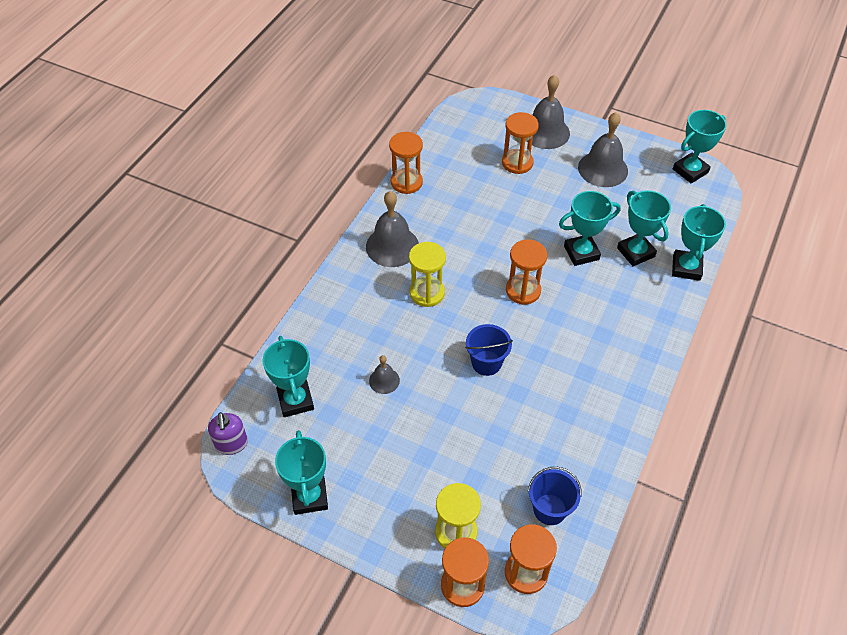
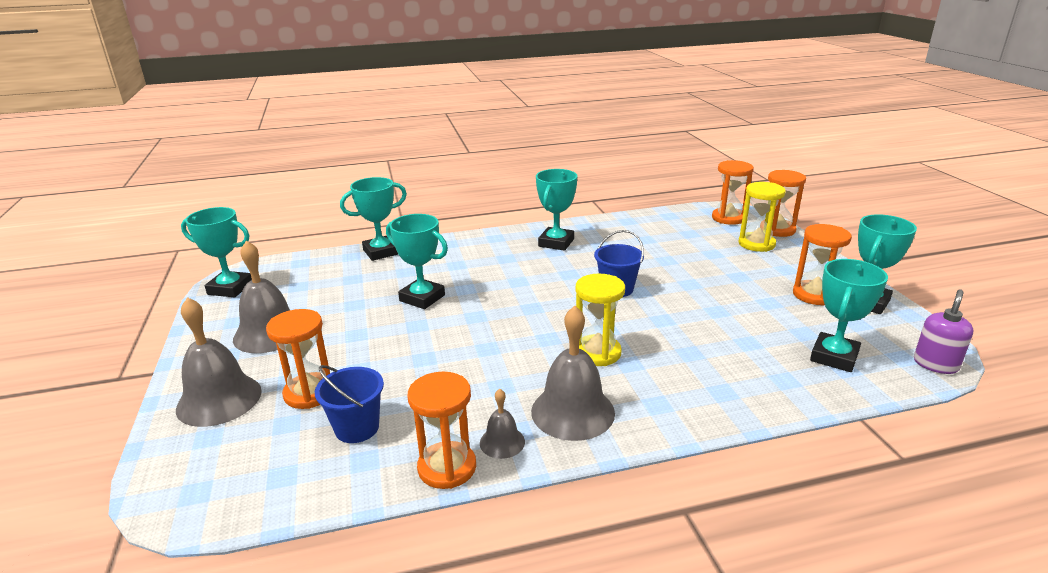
camera: 130 degrees left, 25 degrees down
(384, 380) = (723, 324): grey bell -> grey bell (502, 442)
(523, 291) = (513, 306): orange hourglass -> orange hourglass (814, 295)
(549, 509) = (678, 226): blue bucket -> blue bucket (357, 428)
(635, 252) = (388, 276): turquoise trophy -> turquoise trophy (556, 243)

